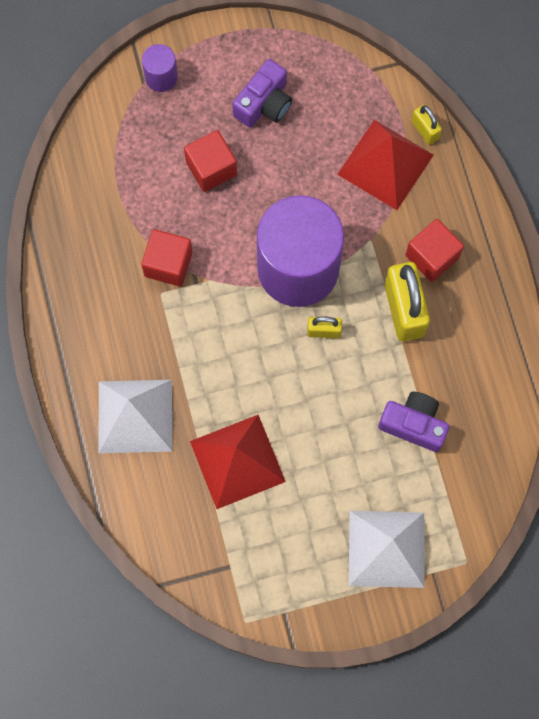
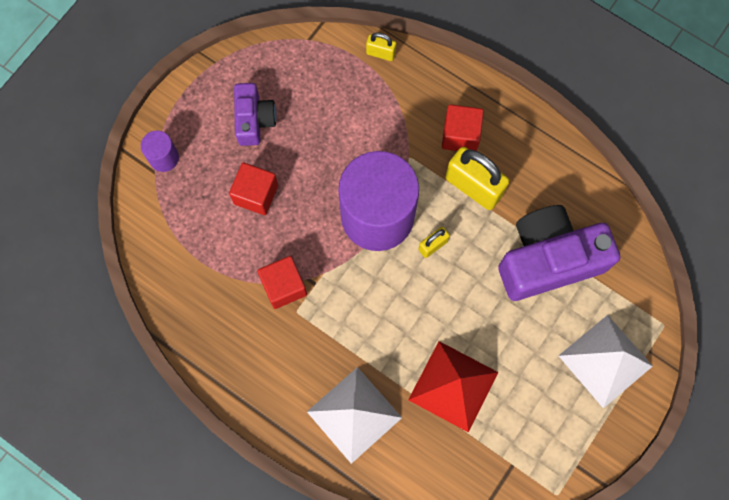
camera: 40 degrees left, 0 degrees up
(385, 164) = (374, 97): red pyramid -> none
(414, 424) = (548, 260): purple camera -> purple camera, size x1.82

